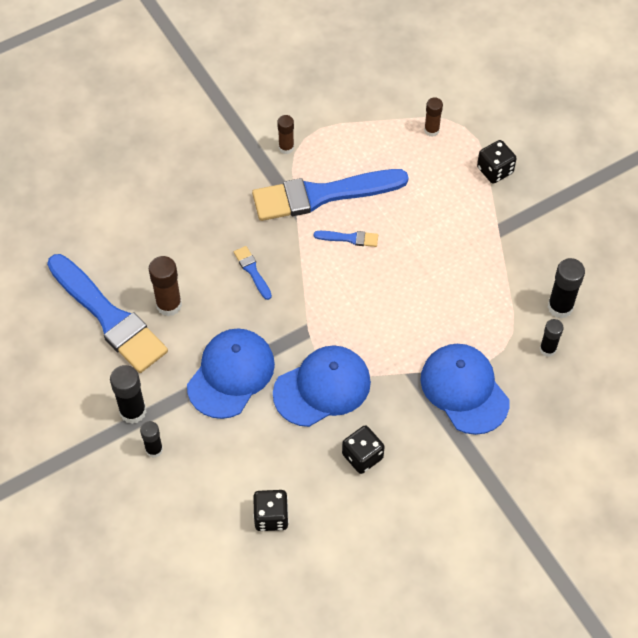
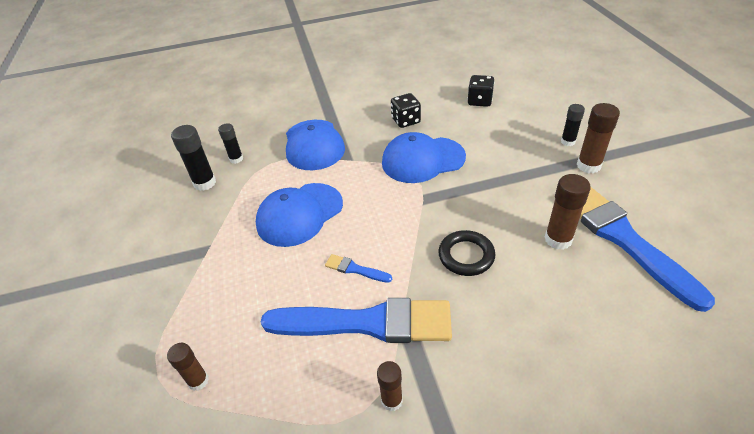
camera: 160 degrees left, 15 degrees down
(133, 411) = (588, 166): black glue stick -> brown glue stick
(231, 374) = (499, 178): blue cap -> blue cap (299, 214)
(252, 271) = (466, 256): blue brush -> black ring
(495, 170) = (165, 311): black dice -> none

